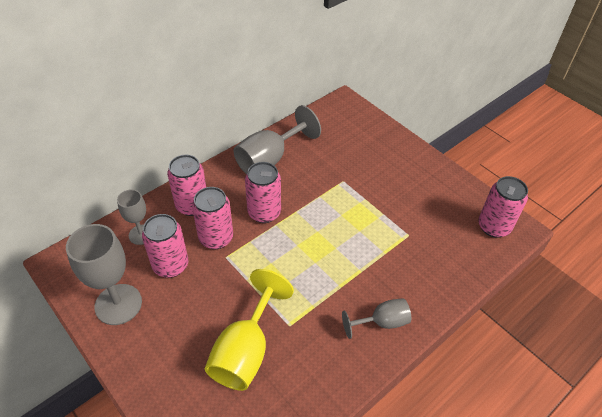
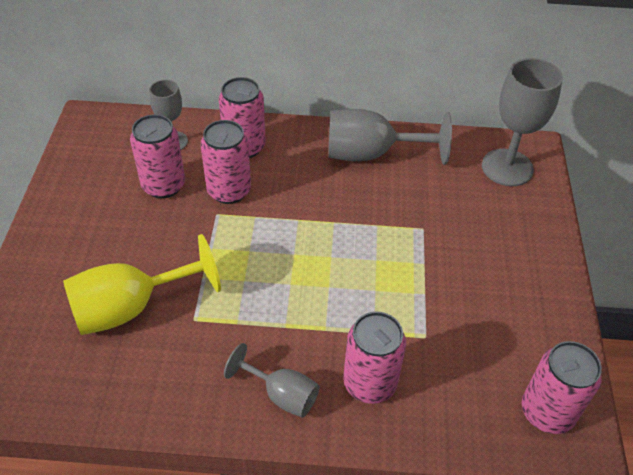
camera: 45 degrees right, 0 degrees up
(118, 304) = (87, 185): grey goblet -> grey goblet (507, 167)
(264, 212) = (301, 200): pink can -> pink can (369, 383)

